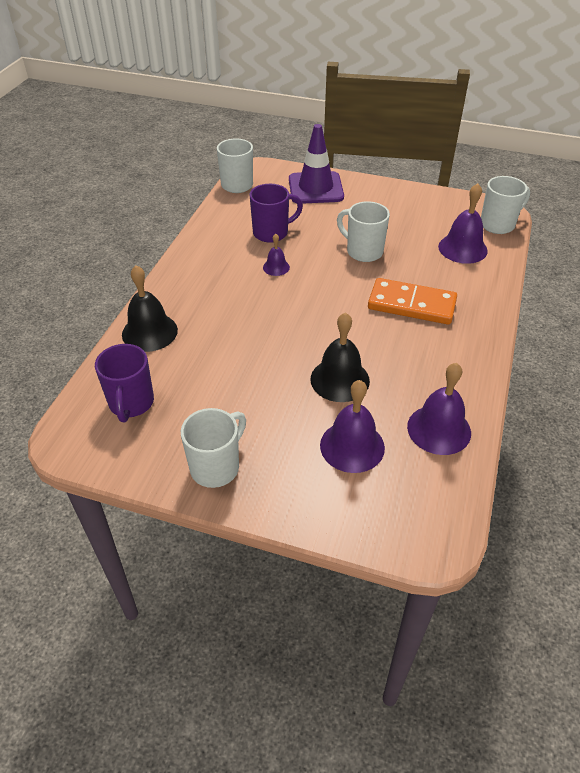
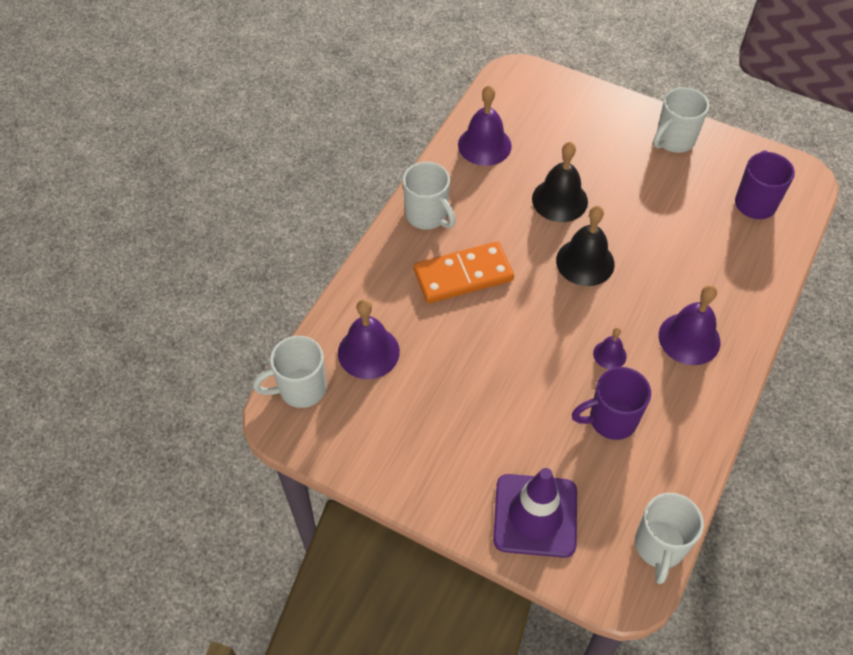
camera: 170 degrees left, 10 degrees up
(149, 332) = (751, 280): black bell -> black bell (585, 262)
(352, 446) = (561, 142): purple bell -> purple bell (689, 338)
(363, 251) = (495, 365): white mug -> white mug (427, 216)
(411, 305) = (463, 275): orange domino -> orange domino turned 45 degrees counterclockwise

